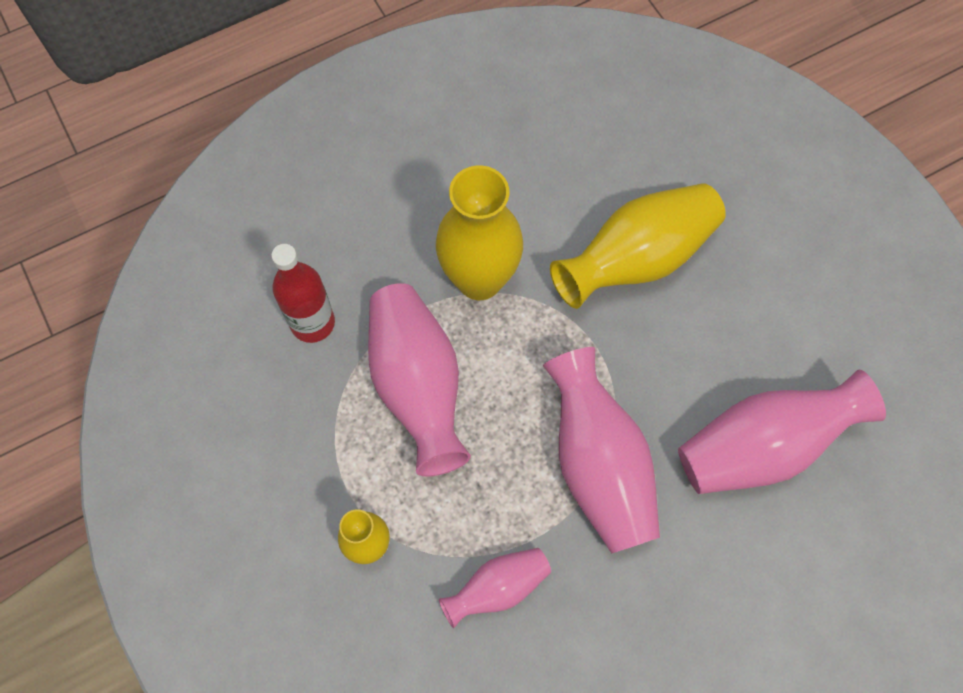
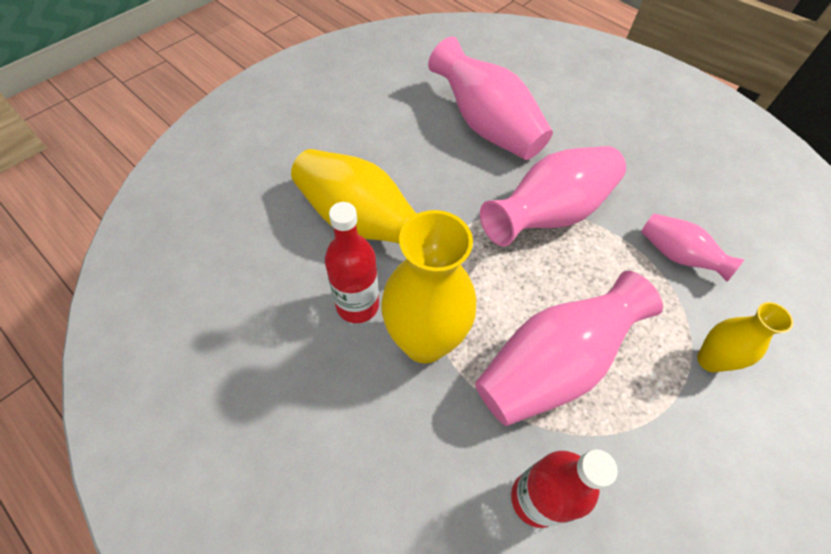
camera: 110 degrees left, 10 degrees down
(537, 231) = (357, 305): none -> red bottle

